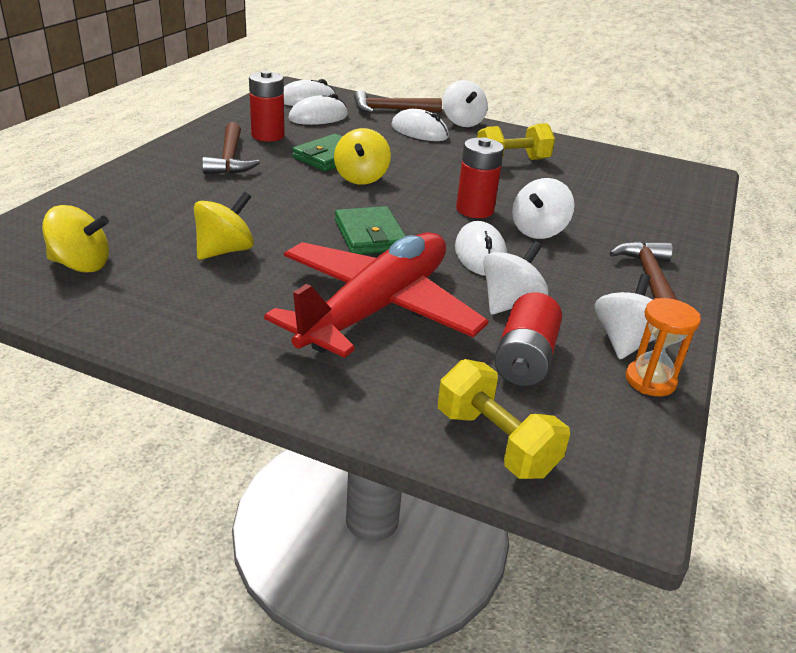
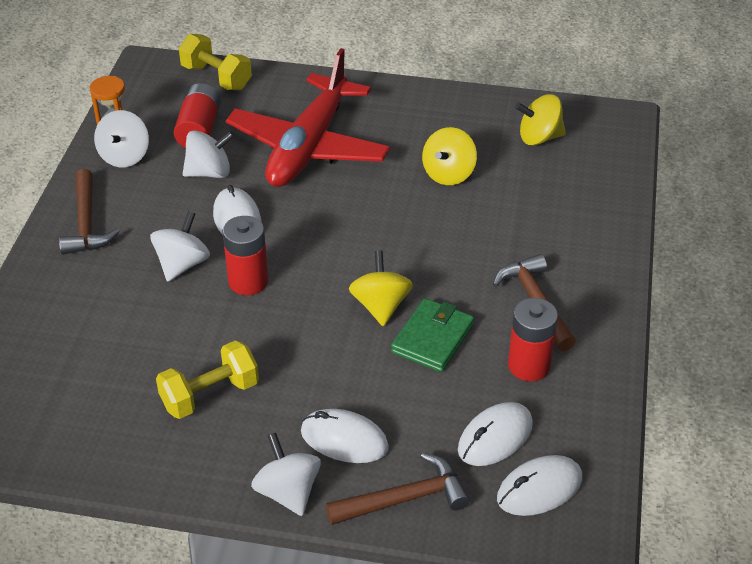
camera: 170 degrees right, 10 degrees up
(370, 235) = (340, 219): green wallet -> none
(510, 303) = (209, 172): white spinning top -> white spinning top turned 135 degrees counterclockwise

